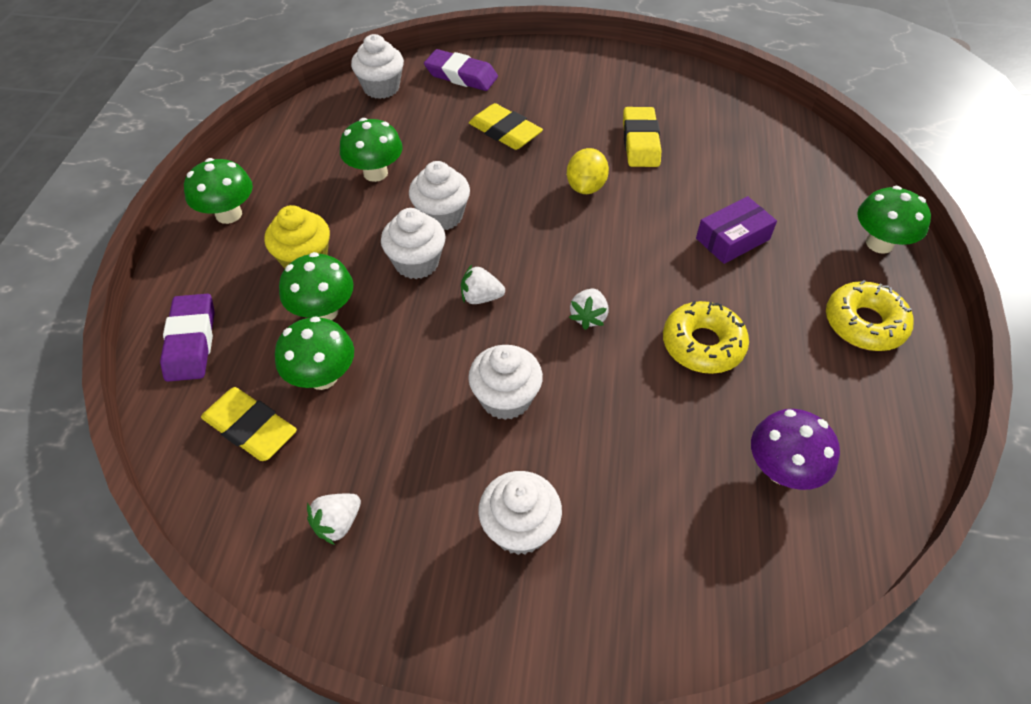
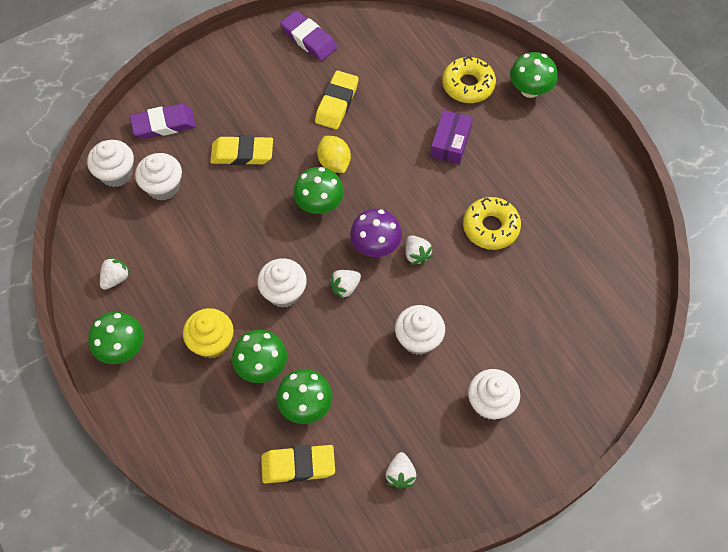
camera: 40 degrees left, 10 degrees up
(191, 341) = (202, 446): purple eraser -> purple eraser (308, 39)
(289, 160) = (115, 278): none -> white strawberry
(375, 173) = (188, 246): green mushroom -> green mushroom (319, 204)
(442, 216) = (265, 248): white cupcake -> white cupcake (163, 187)
(640, 142) = (337, 103): yellow eraser -> yellow eraser turned 60 degrees clockwise
(782, 470) = (584, 273): purple mushroom -> purple mushroom (375, 246)
(864, 324) = (559, 153): yellow donut -> yellow donut (468, 85)

